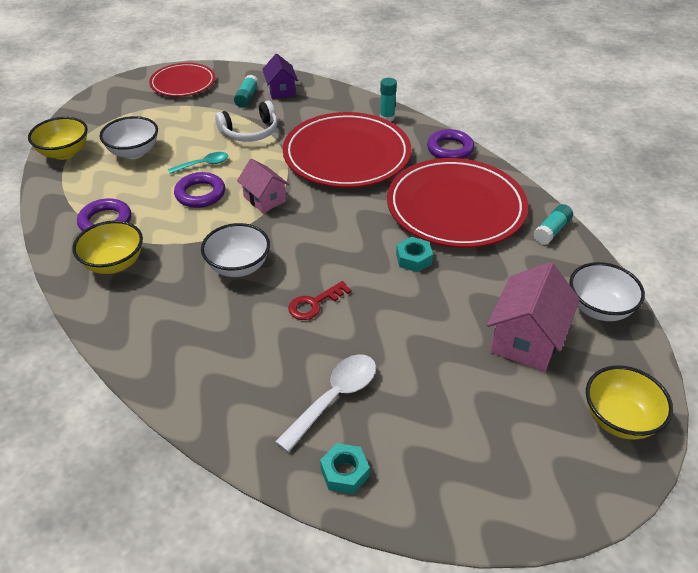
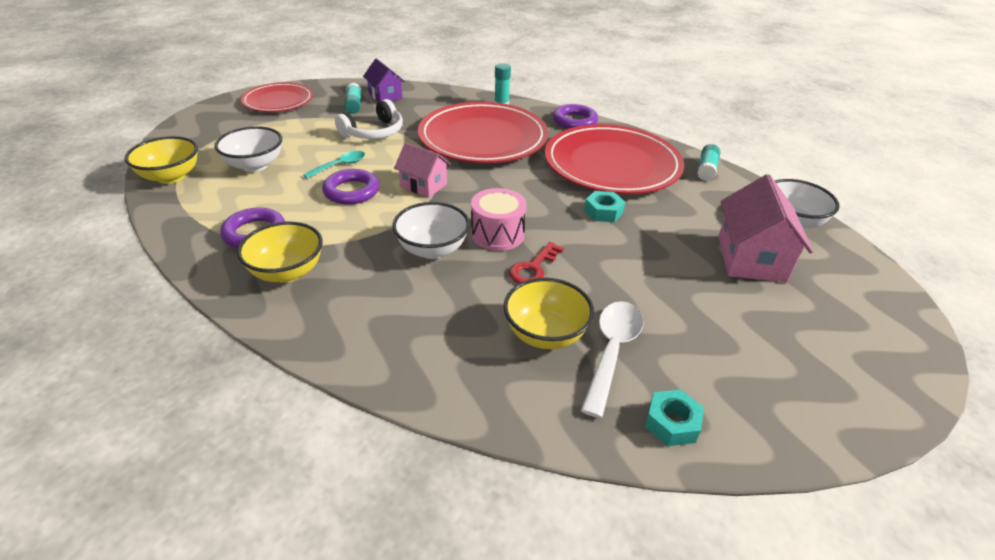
camera: 20 degrees left, 5 degrees down
(302, 263) = (497, 234): none -> pink drum
(619, 419) = (878, 307): yellow bowl -> yellow bowl (545, 334)

